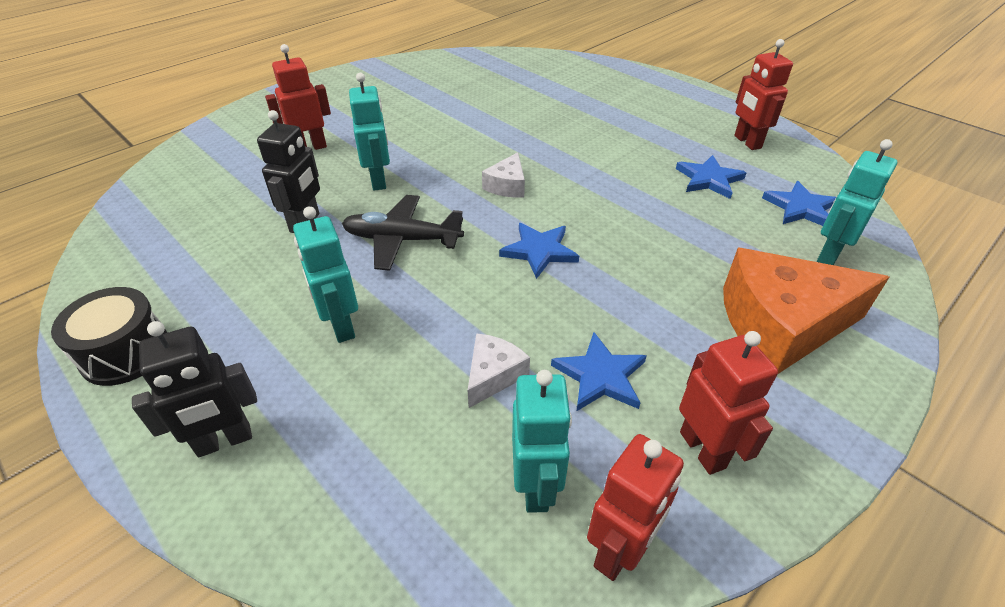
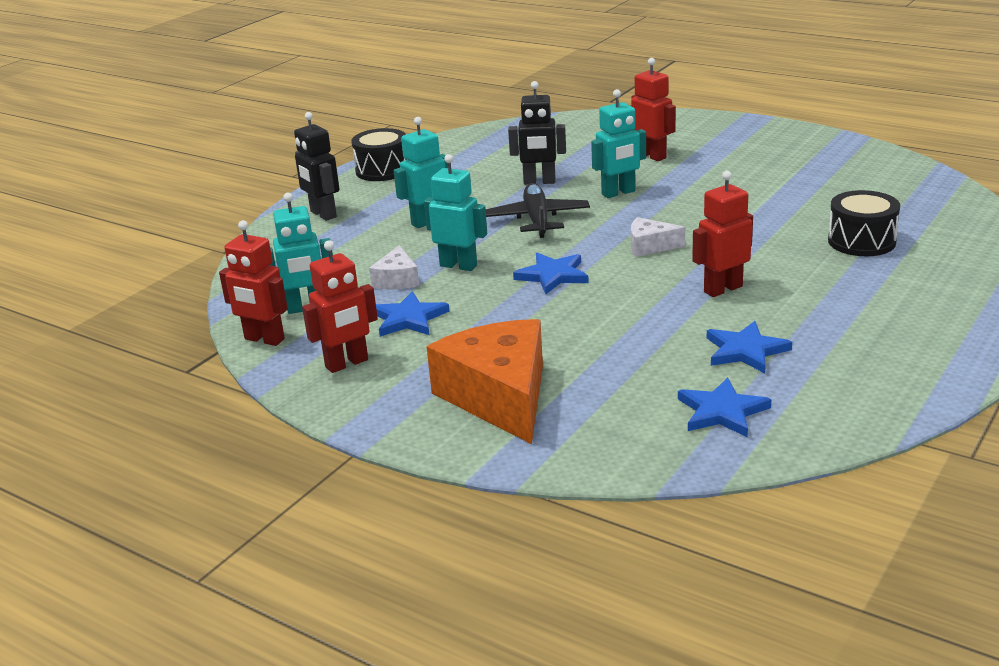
camera: 80 degrees right, 15 degrees down
(493, 375) = (397, 280): white cheese -> white cheese turned 75 degrees clockwise
(552, 100) = (861, 241): none -> black drum
(747, 142) = (867, 374): red robot -> red robot (722, 289)
(828, 254) = (632, 427): turquoise robot -> turquoise robot (458, 265)

